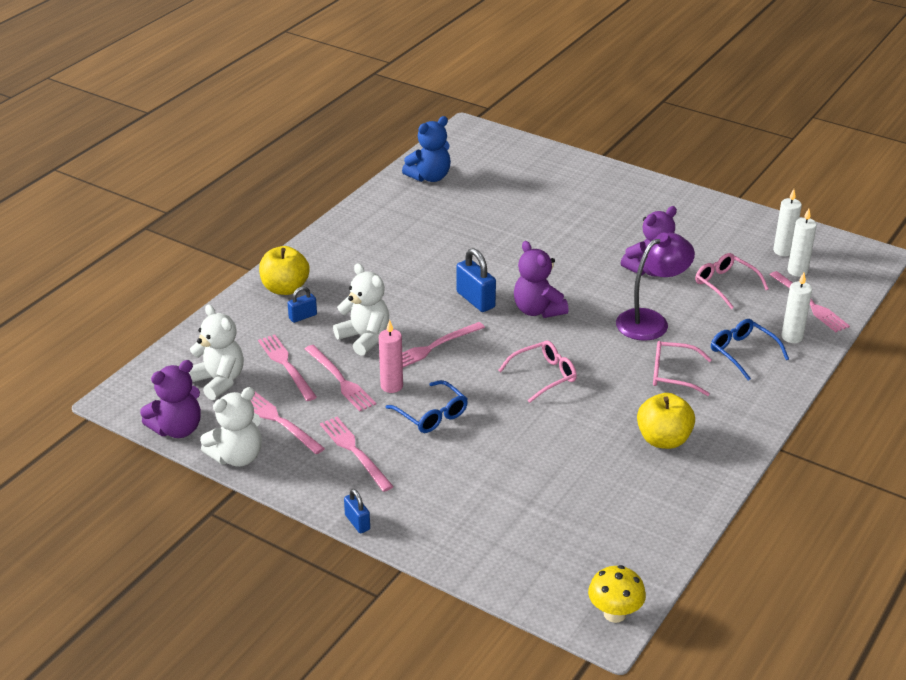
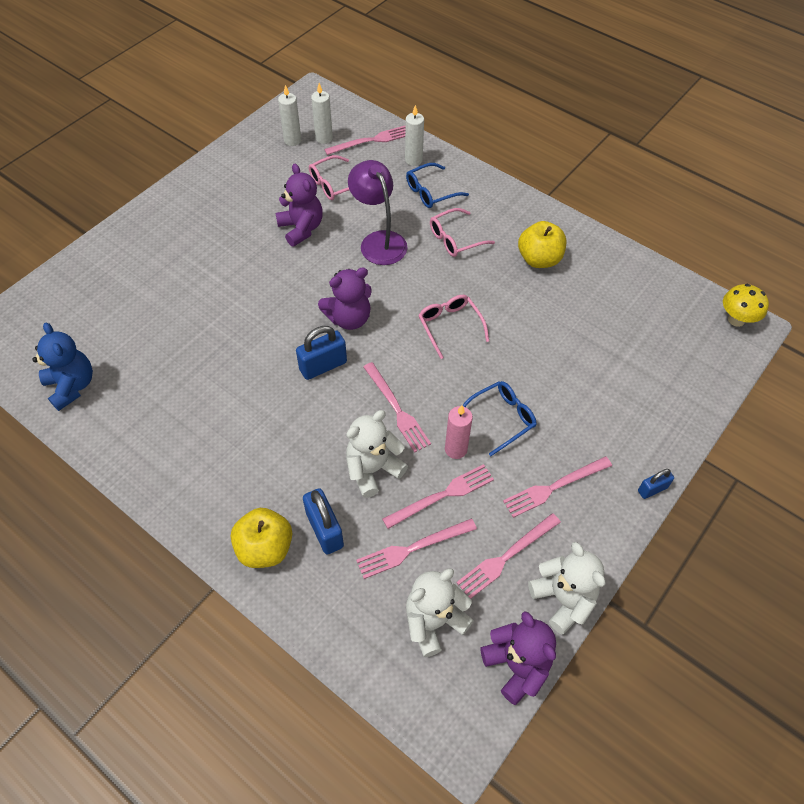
camera: 85 degrees left, 20 degrees up
(303, 316) = (324, 530): blue padlock -> blue padlock, size x1.68
(673, 374) = (455, 239): pink glasses -> pink glasses turned 45 degrees clockwise

